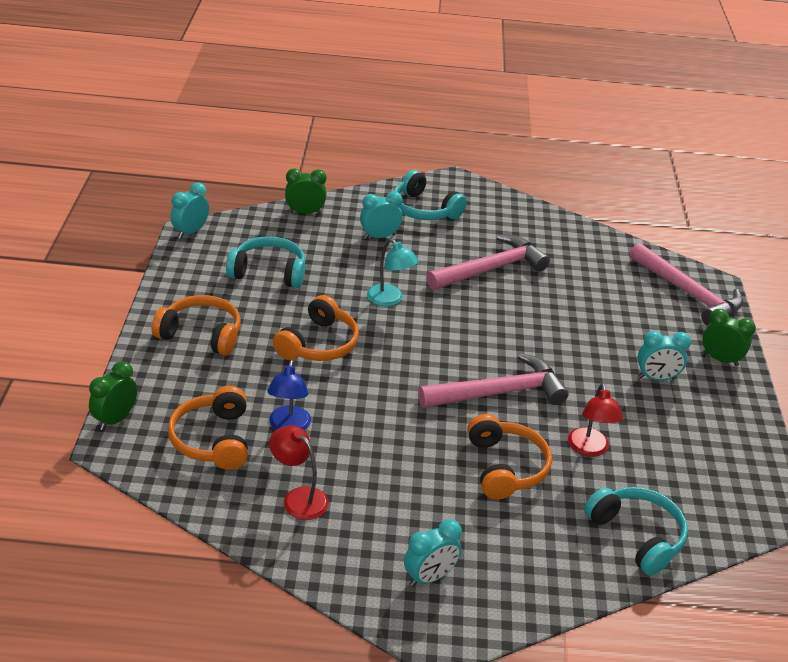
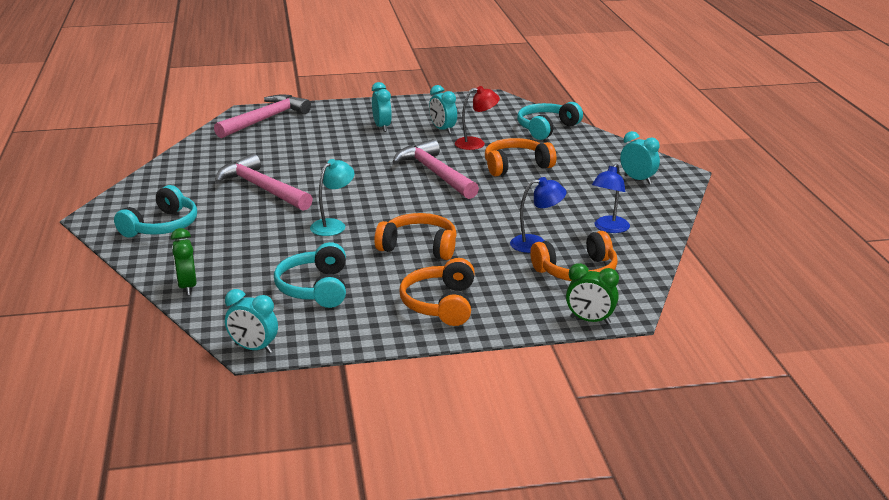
camera: 100 degrees left, 10 degrees down
(298, 498) = (609, 228): red lamp -> blue lamp
(379, 236) = (223, 242): turquoise clock -> turquoise clock (442, 130)
(720, 359) = (346, 110): green clock -> none

